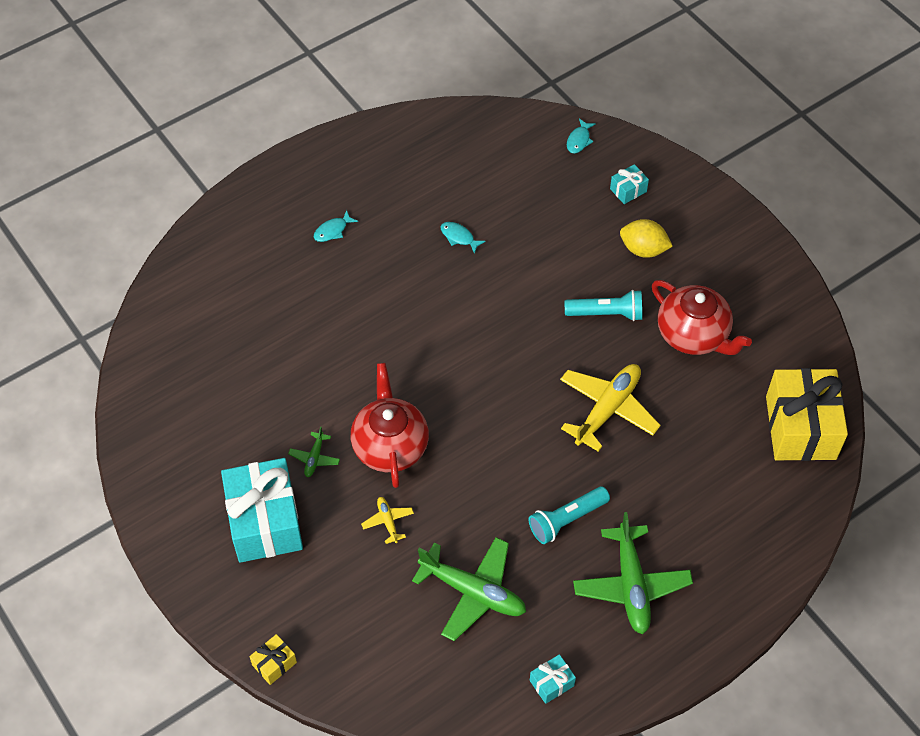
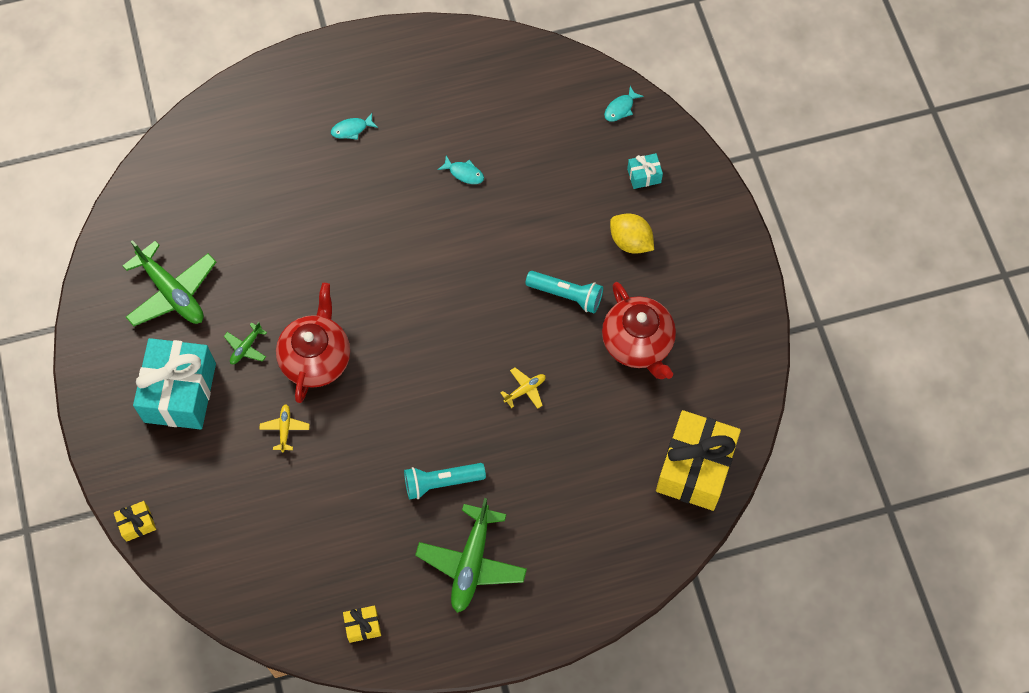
camera: 20 degrees right, 10 degrees up
(459, 237) = (464, 173): turquoise fish -> turquoise fish turned 150 degrees clockwise
(473, 592) = (331, 520): green plane -> green plane (172, 292)
(551, 683) = (363, 626): turquoise gift -> yellow gift
(607, 409) = (525, 390): yellow plane -> yellow plane, size x0.46

